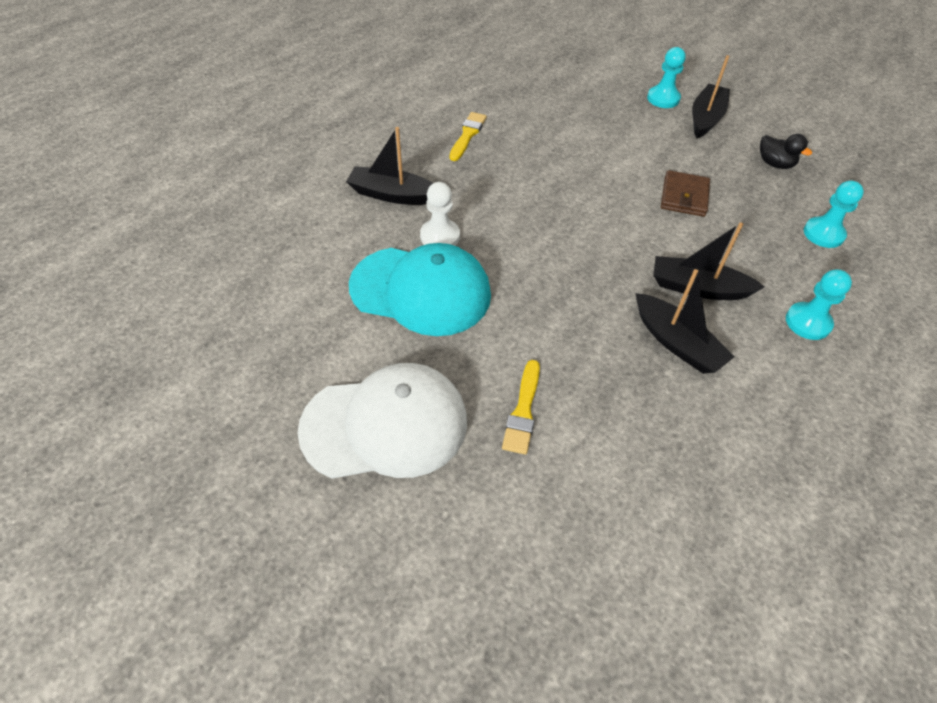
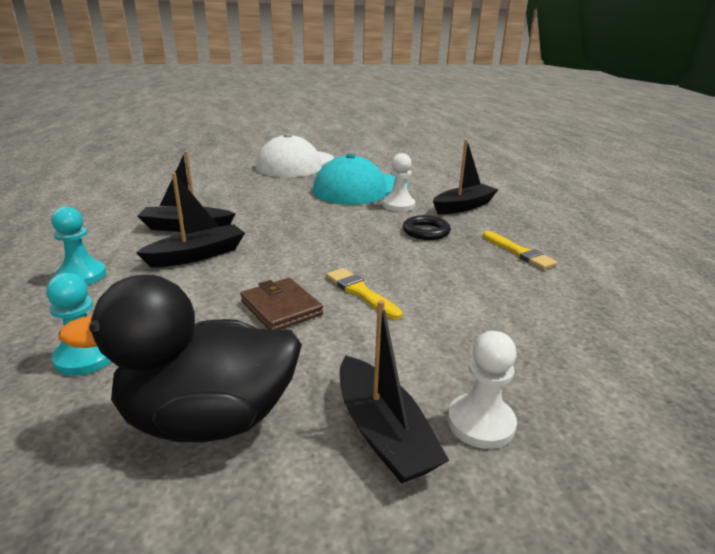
camera: 130 degrees right, 25 degrees down
(485, 191) = (426, 231): none -> black ring
(523, 411) = (244, 183): yellow brush -> yellow brush (360, 292)
(663, 98) = (481, 423): turquoise pawn -> white pawn
(774, 164) = (208, 419): black duck -> black duck, size x2.24

